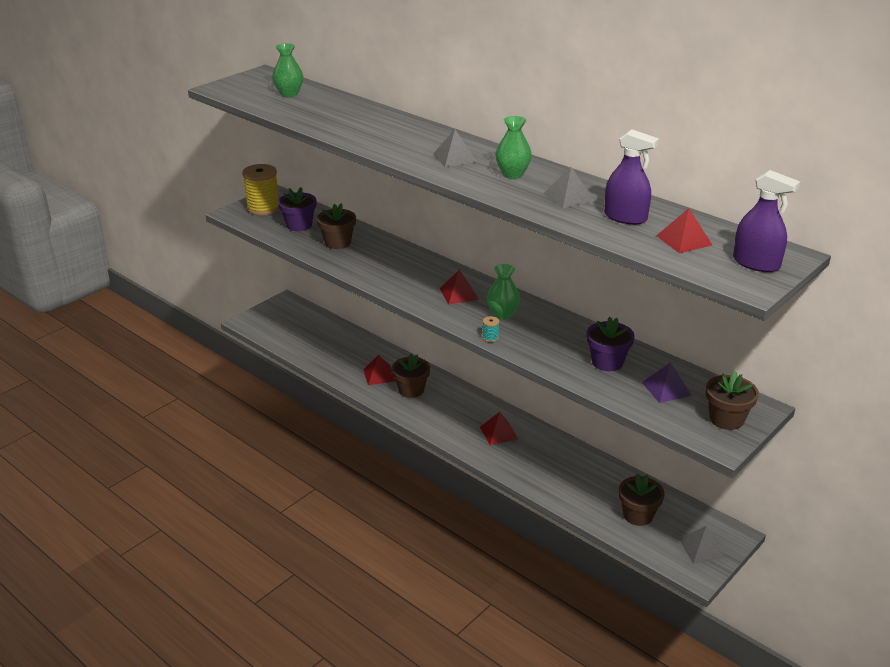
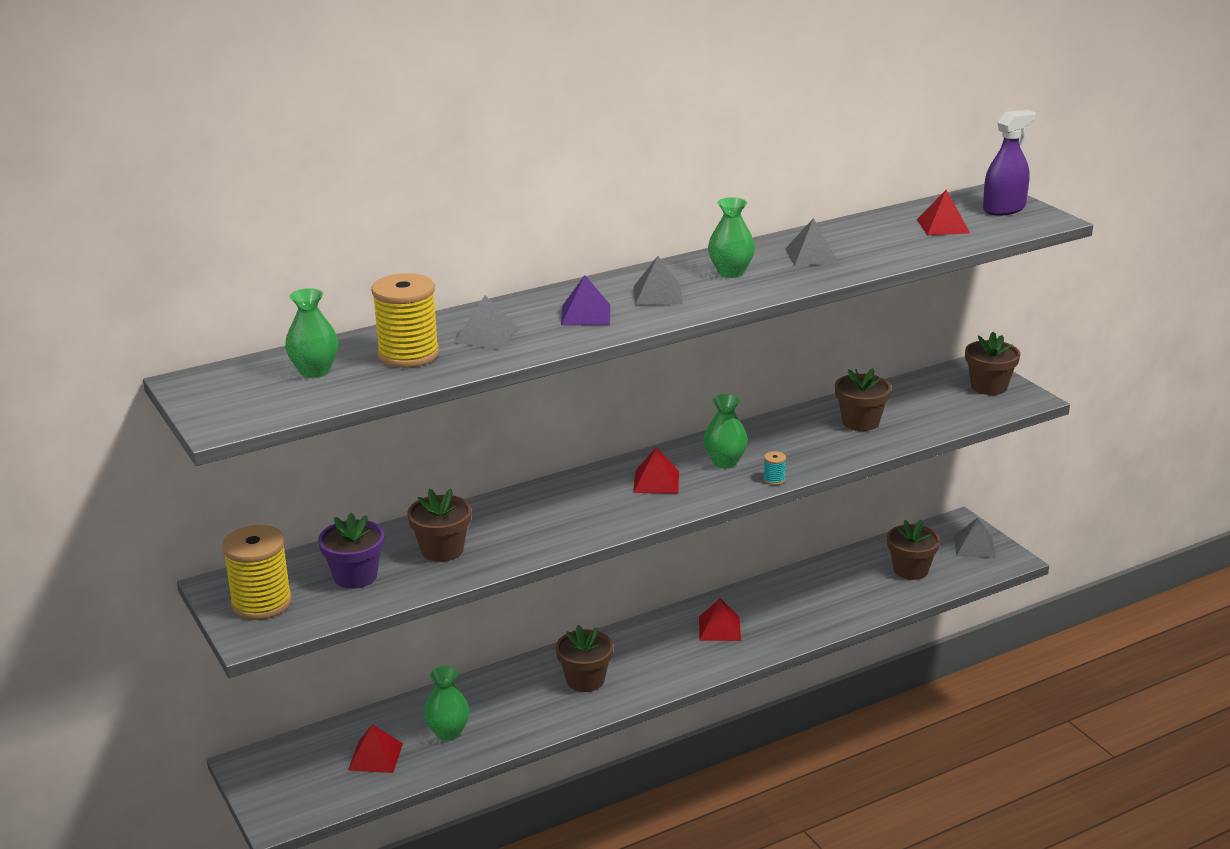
camera: 70 degrees left, 5 degrees down
(321, 110) = (408, 355): none -> yellow spool
(338, 354) = (448, 732): none -> green vase
(359, 123) = (487, 336): none -> grey pyramid
(379, 375) = (530, 702): red pyramid -> red pyramid (375, 756)
(607, 362) = (860, 422): purple flower pot -> brown flower pot
(625, 217) = (878, 240): purple spray bottle -> none
(666, 389) = (924, 403): purple pyramid -> purple pyramid (585, 315)

